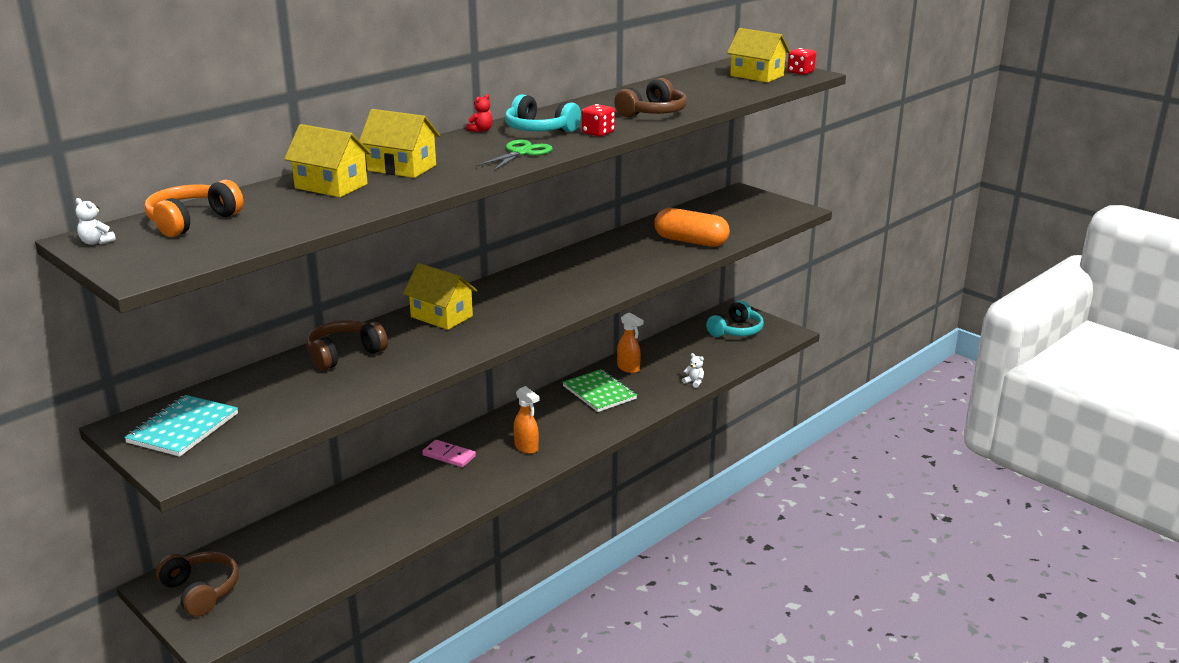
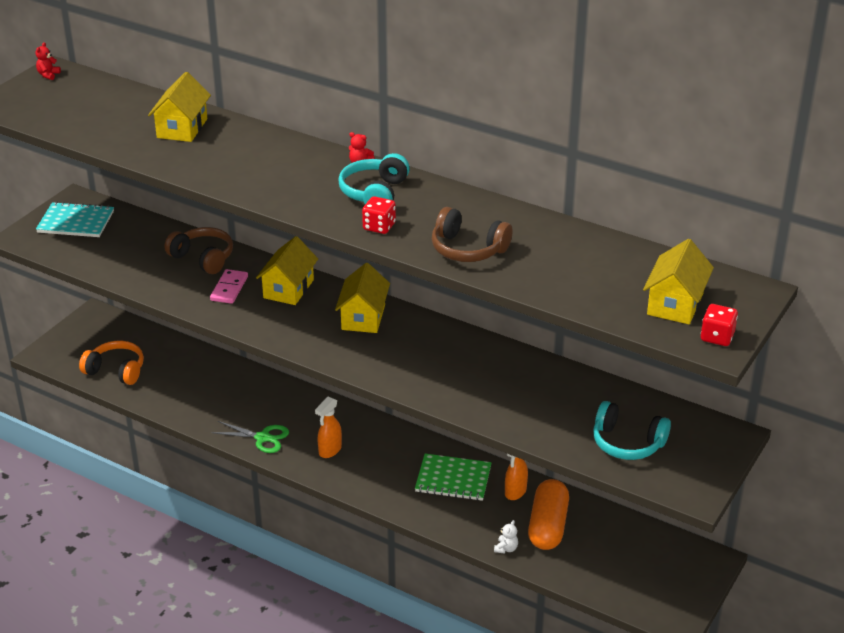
camera: 75 degrees right, 10 degrees up
(96, 242) = (48, 75): white teddy bear -> red teddy bear
(192, 221) = (93, 95): orange headphones -> orange headphones (116, 370)
(201, 591) = (91, 334): brown headphones -> none
(401, 168) = (236, 148): yellow house -> yellow house (363, 317)
(449, 456) = (301, 406): pink domino -> pink domino (229, 288)
(521, 153) = (299, 196): green scissors -> green scissors (262, 438)
(599, 392) = (453, 479): green notebook -> green notebook turned 60 degrees clockwise
(691, 241) = (539, 413): orange capsule -> orange capsule (548, 526)
(736, 331) = (654, 569): turquoise headphones -> turquoise headphones (627, 443)

